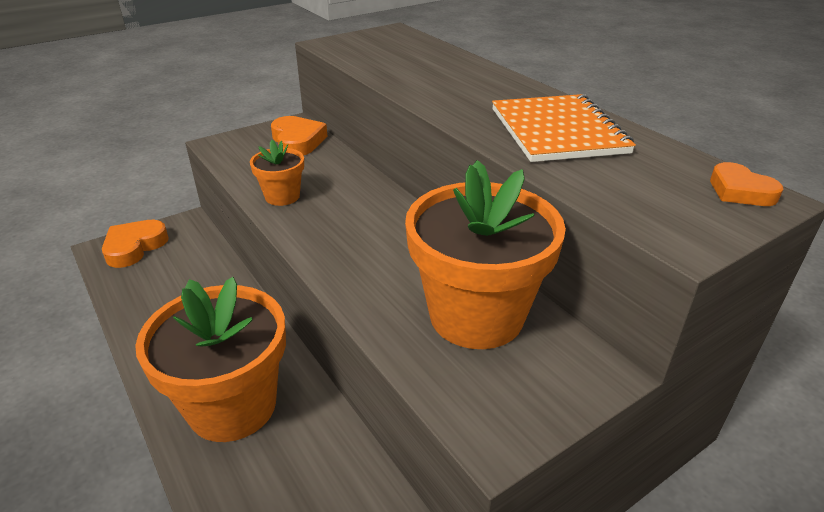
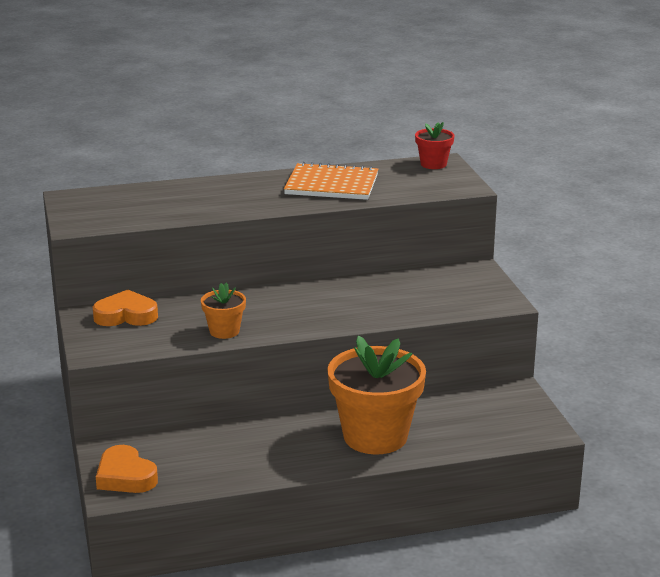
camera: 70 degrees left, 10 degrees down
(476, 315) = (416, 289): orange flower pot -> none
(740, 191) = (433, 164): orange heart -> red flower pot

